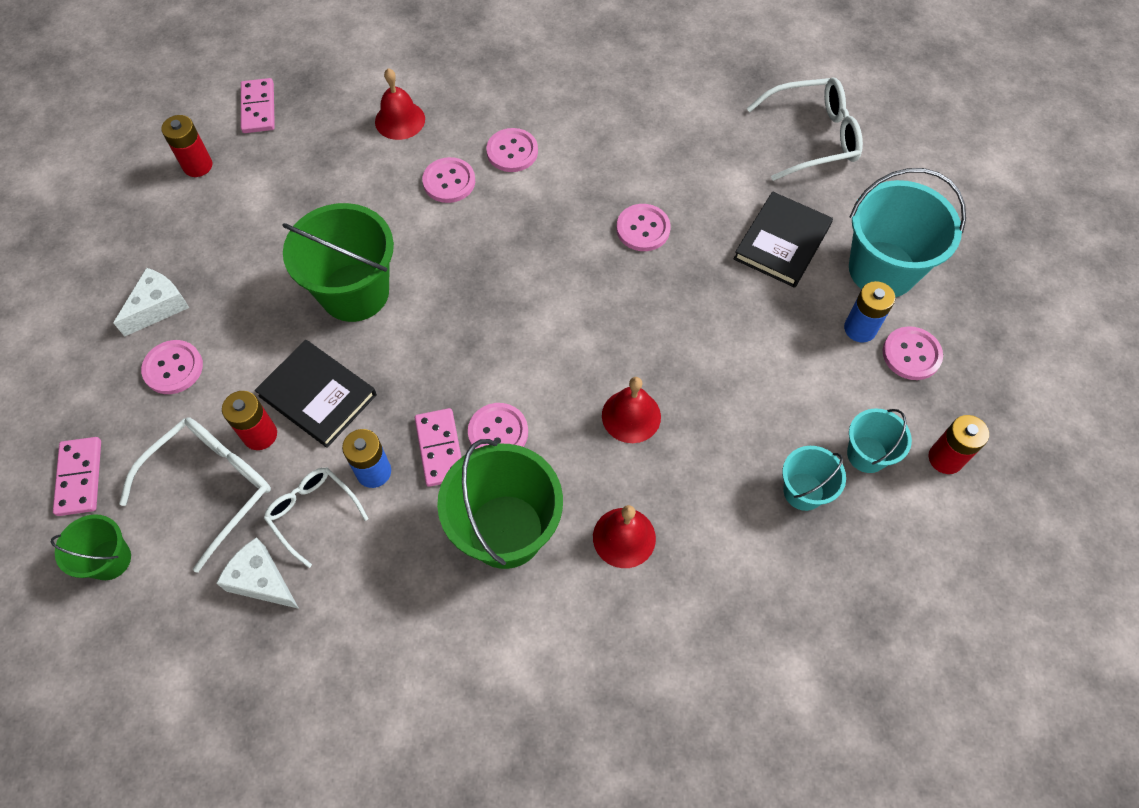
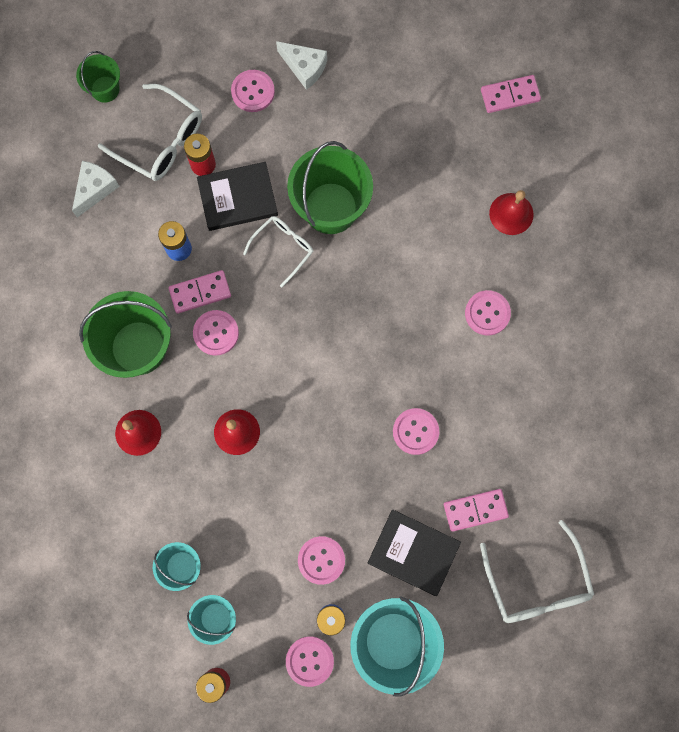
camera: 85 degrees right, 15 degrees up
(79, 477) = (163, 53): pink domino -> pink domino (475, 510)
(197, 166) = (442, 62): red battery -> none
(313, 513) = (145, 213): white glasses -> white glasses (283, 248)
(318, 395) = (238, 198): black book -> black book turned 45 degrees clockwise
(449, 181) = (448, 264): pink button -> pink button (321, 560)

